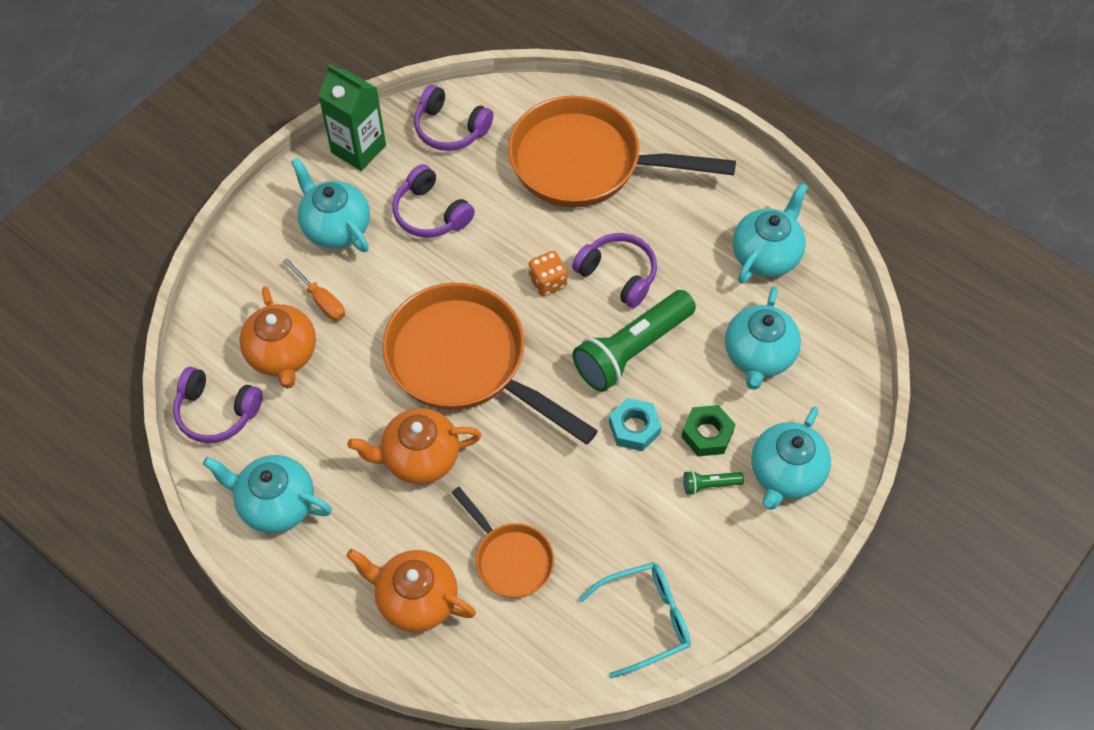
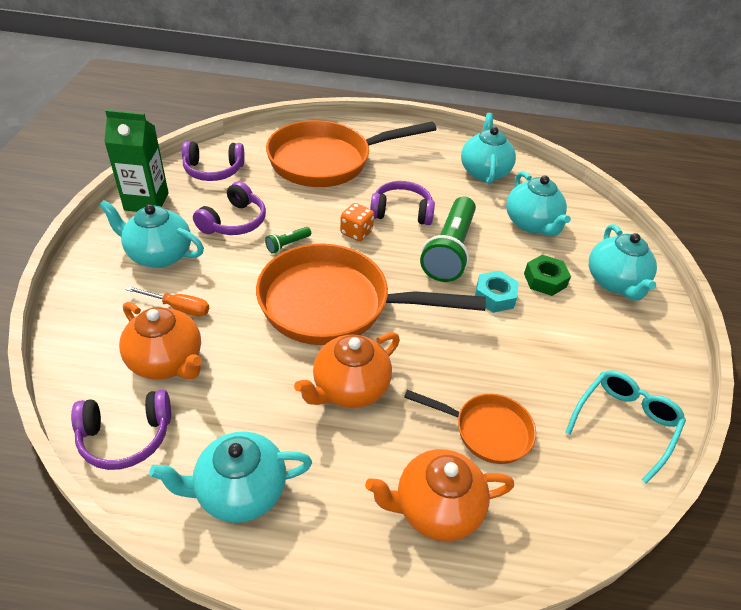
camera: 35 degrees left, 15 degrees down
(430, 213) = (234, 221): purple headphones -> purple headphones turned 75 degrees counterclockwise
(710, 485) = (576, 310): green flashlight -> green flashlight (287, 244)

